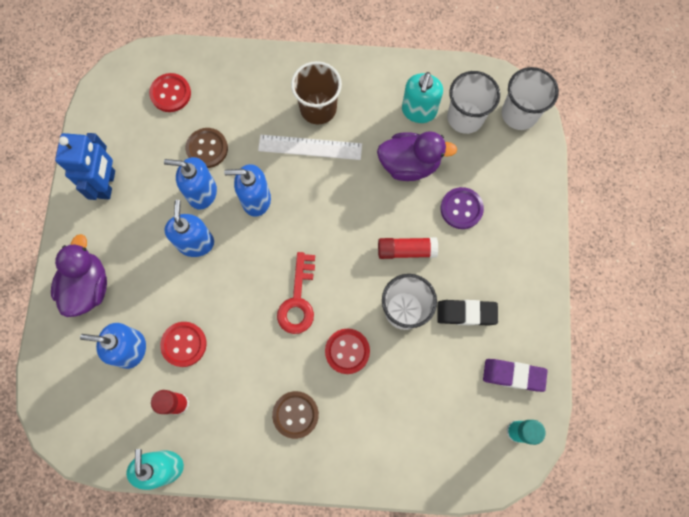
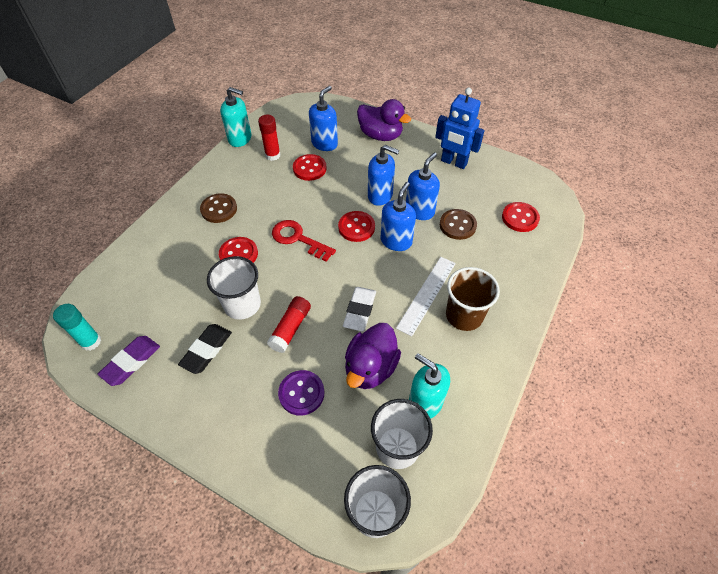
camera: 115 degrees right, 20 degrees down
(255, 247) = (356, 227): none -> red button
(357, 198) = (359, 310): none -> white eraser

